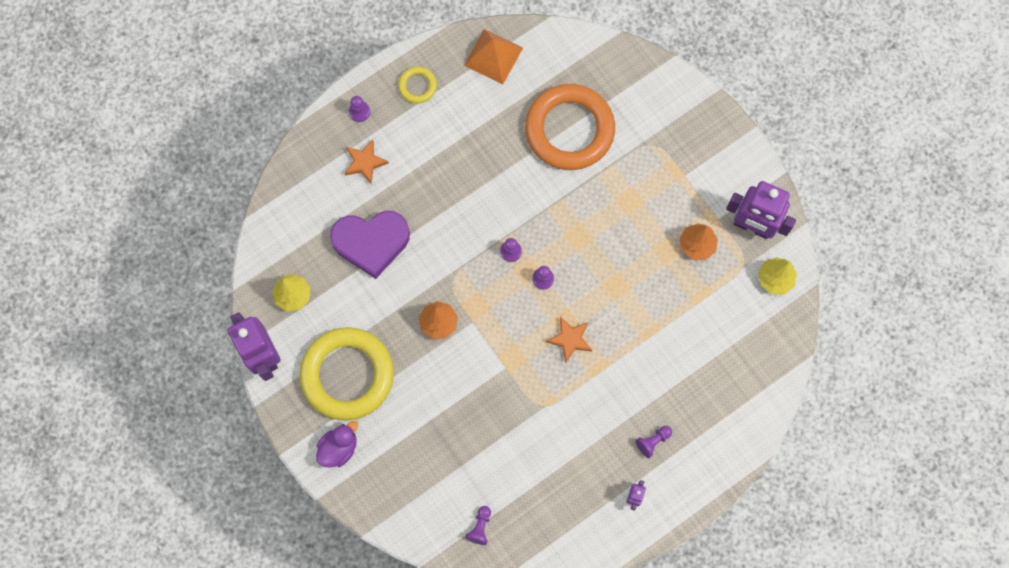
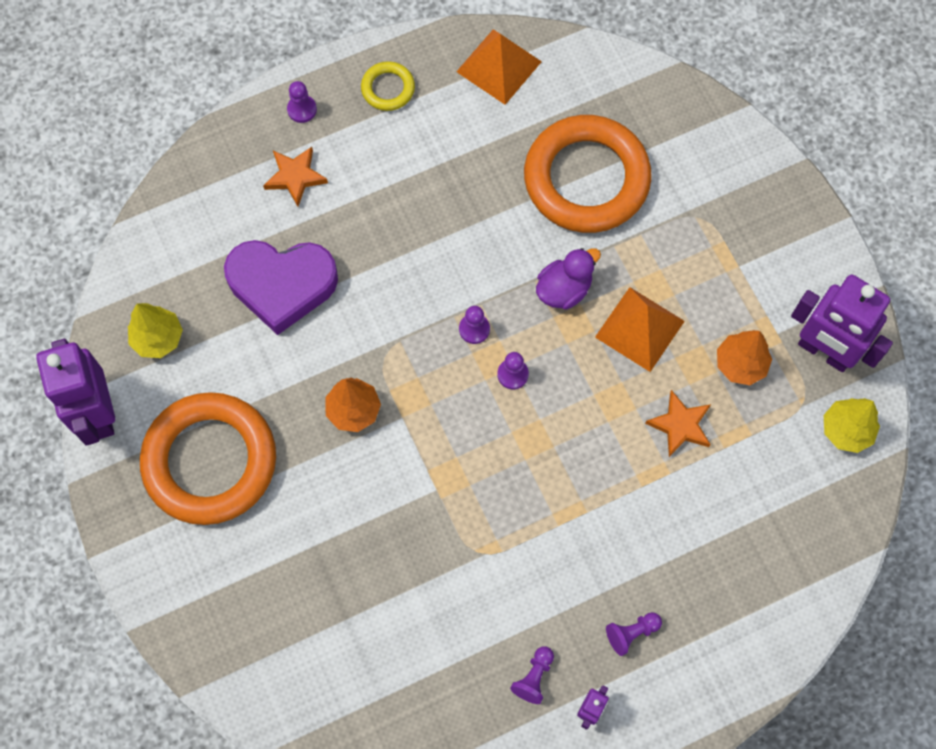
camera: 10 degrees right, 5 degrees down
(339, 448) = (176, 562): purple duck -> purple duck (564, 289)
(347, 375) = (210, 461): yellow ring -> orange ring
(480, 527) = (355, 714): purple pawn -> purple pawn (534, 677)
(570, 339) = (536, 465): orange star -> orange star (680, 425)
(624, 232) = (640, 329): none -> orange pyramid

